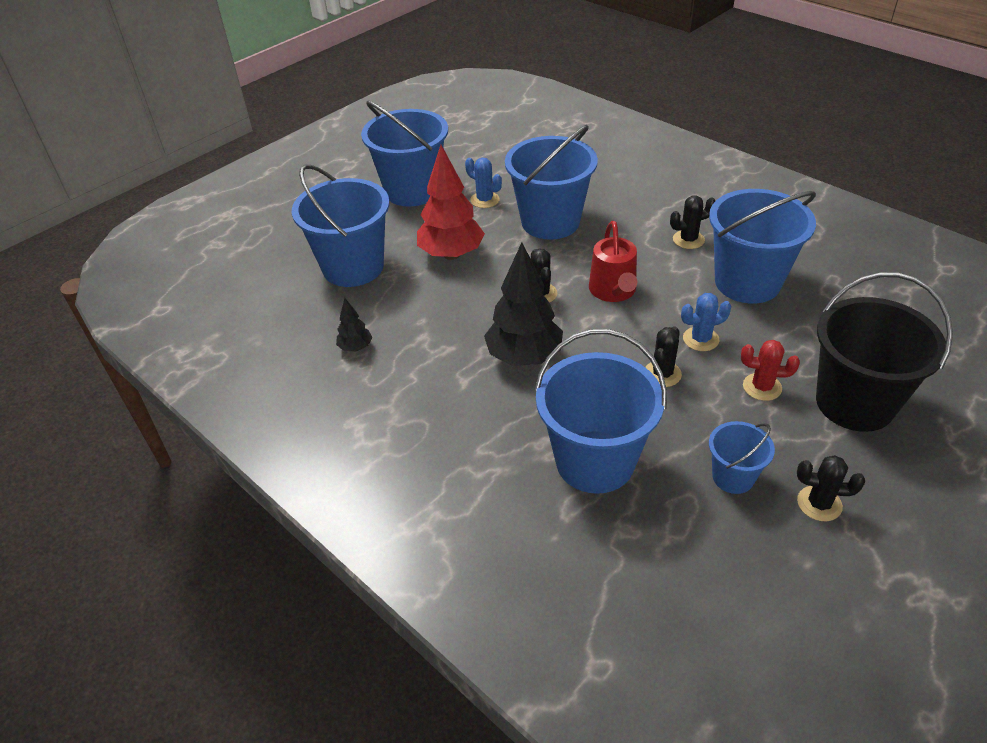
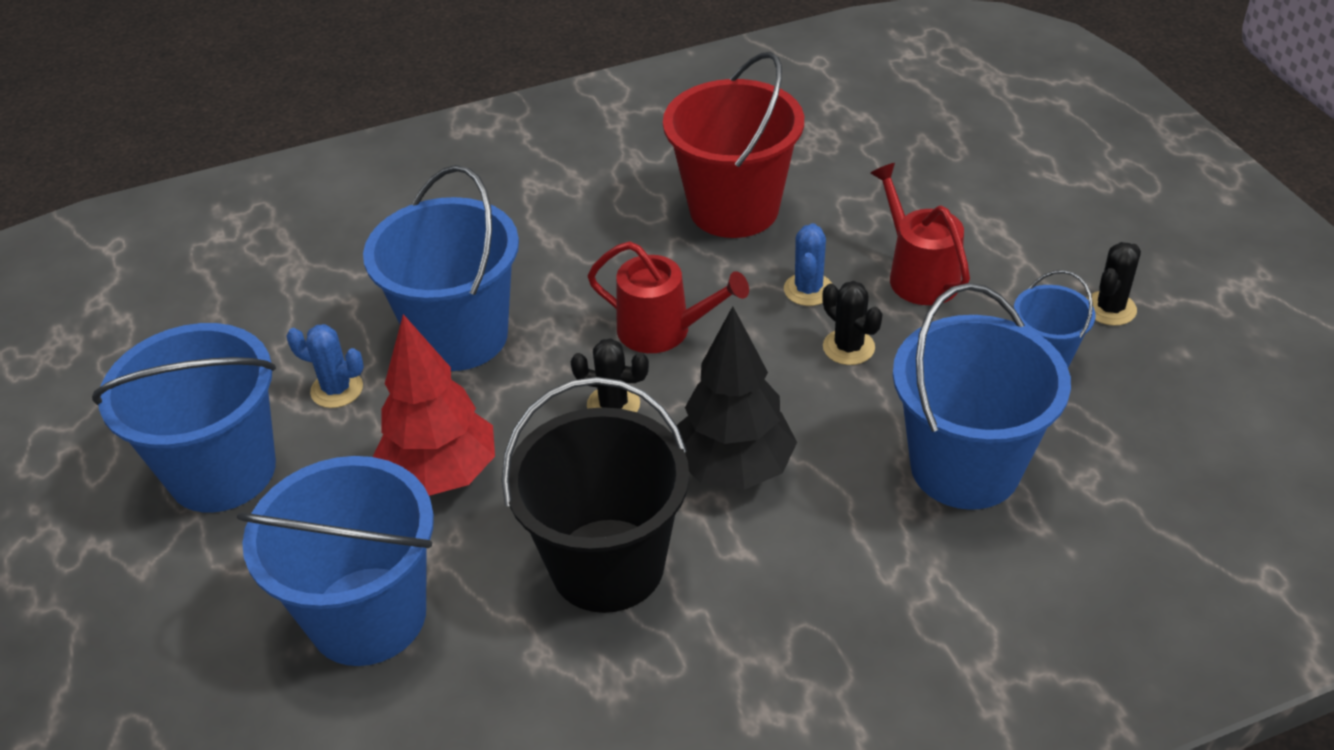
camera: 65 degrees left, 0 degrees up
(355, 347) = (580, 668): black tree -> none
(485, 200) = (337, 389): blue cactus -> blue cactus turned 45 degrees clockwise
(688, 240) = (613, 222): black cactus -> none
(747, 282) = (734, 209): blue bucket -> red bucket
(762, 387) = (919, 275): red cactus -> red watering can
(854, 403) = (981, 219): black bucket -> black bucket (607, 565)

